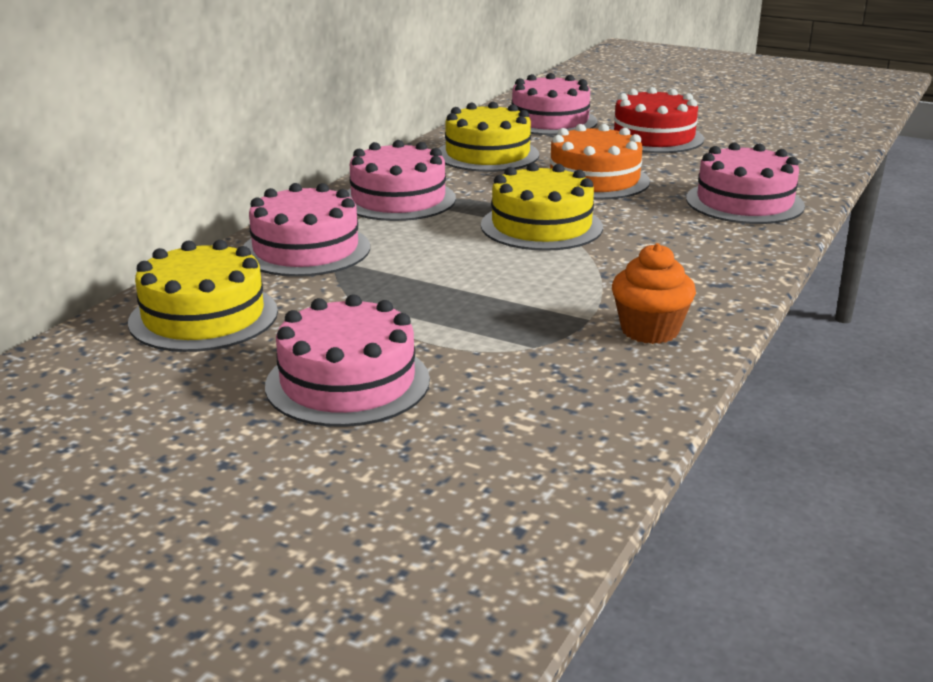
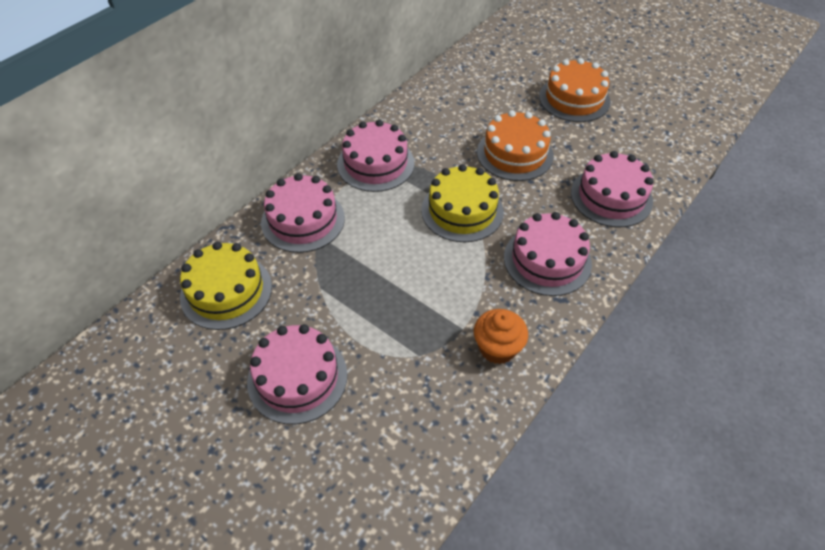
camera: 10 degrees right, 25 degrees up
(487, 154) = (450, 110): yellow cake -> none
(550, 121) = (506, 67): pink cake -> pink cake (547, 260)
(654, 137) = (574, 99): red cake -> orange cake

